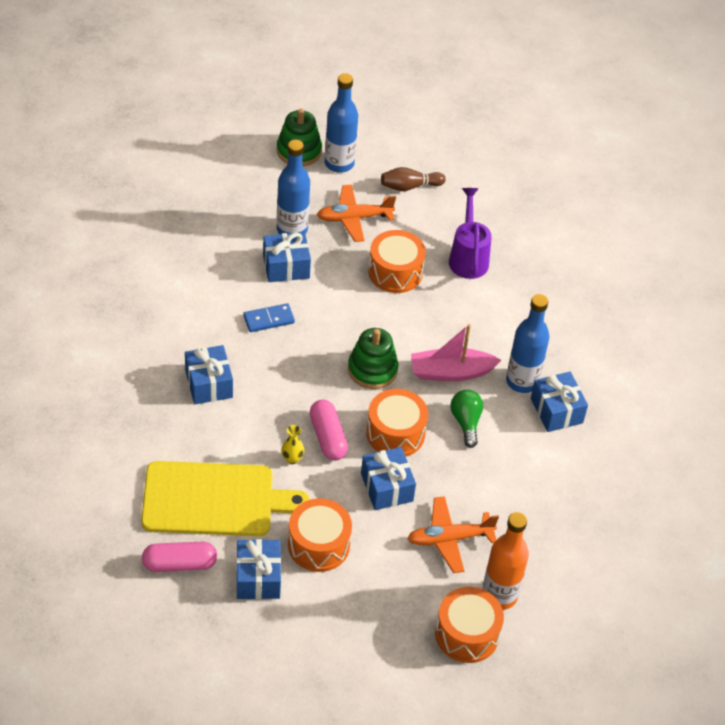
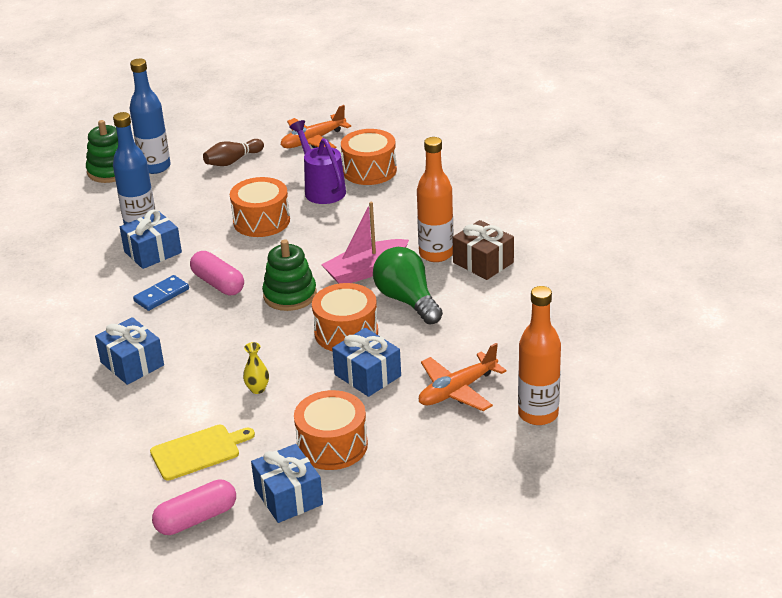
camera: 20 degrees left, 15 degrees down
(214, 499) = (198, 451): yellow cutting board -> yellow cutting board, size x0.54
(328, 437) = (282, 360): pink capsule -> pink capsule (218, 283)
(354, 218) = (195, 198): orange plane -> orange plane (313, 140)
(466, 422) = (407, 300): green light bulb -> green light bulb, size x1.51
(467, 634) = (531, 456): orange drum -> orange drum (369, 170)
(522, 381) = (436, 254): blue bottle -> orange bottle
(556, 411) = (483, 262): blue gift -> brown gift

